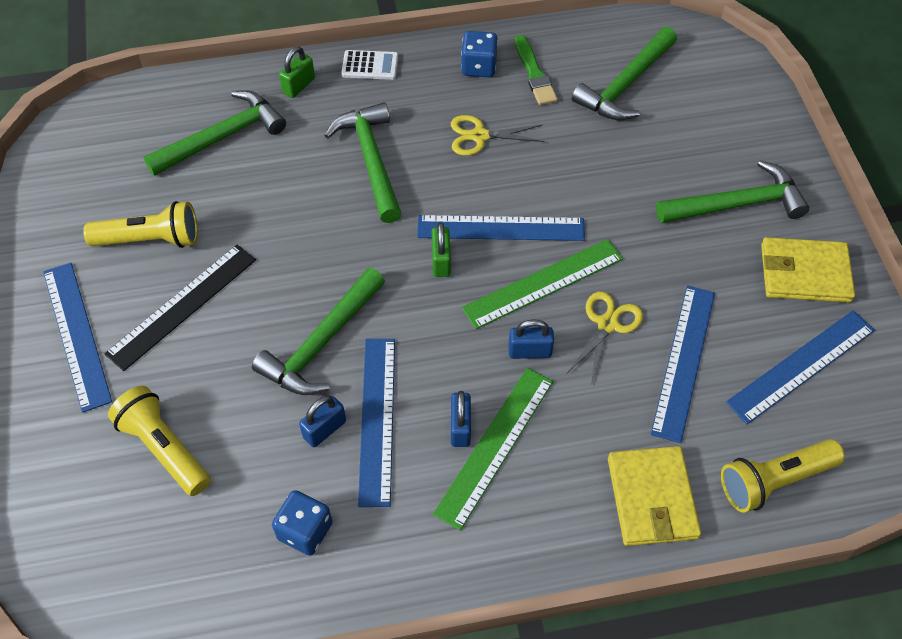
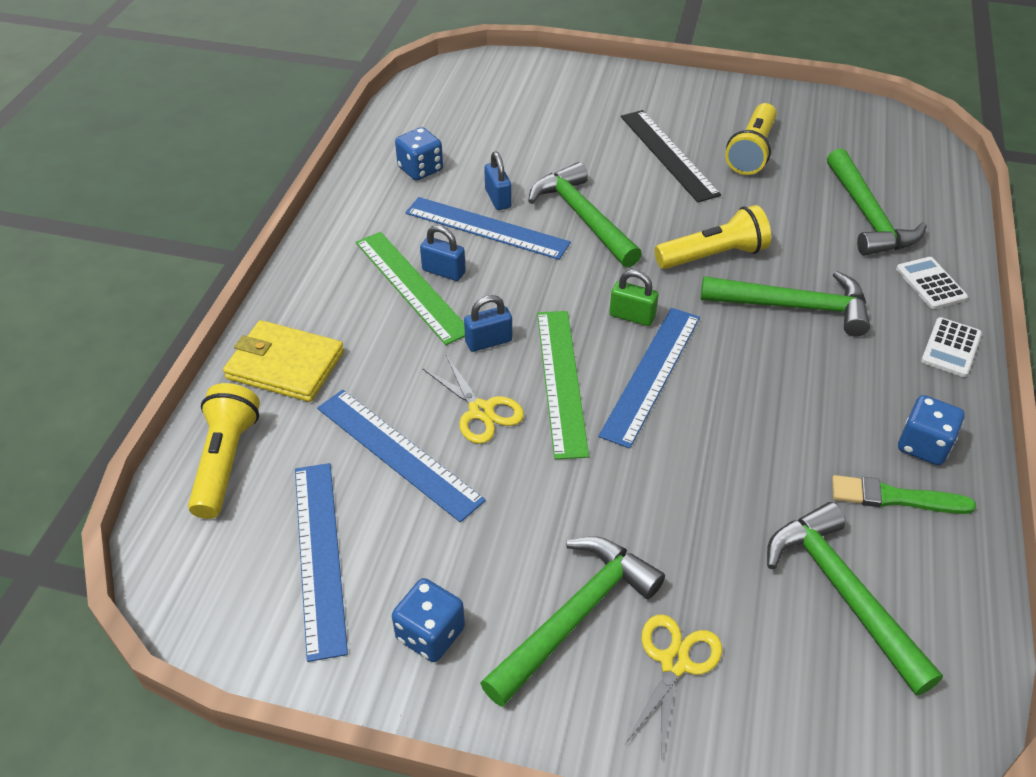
camera: 115 degrees right, 10 degrees down
(76, 335) = (669, 102): blue ruler -> none
(164, 448) = (538, 122): yellow flashlight -> yellow flashlight (713, 256)
(299, 86) = (930, 284): green padlock -> white calculator
(479, 136) = (798, 404): yellow scissors -> yellow scissors (674, 663)
(529, 351) = (488, 341): blue padlock -> blue padlock turned 45 degrees clockwise
(736, 204) = (574, 616): green hammer -> green hammer turned 150 degrees counterclockwise
(804, 273) = (430, 634): yellow wallet -> blue dice

